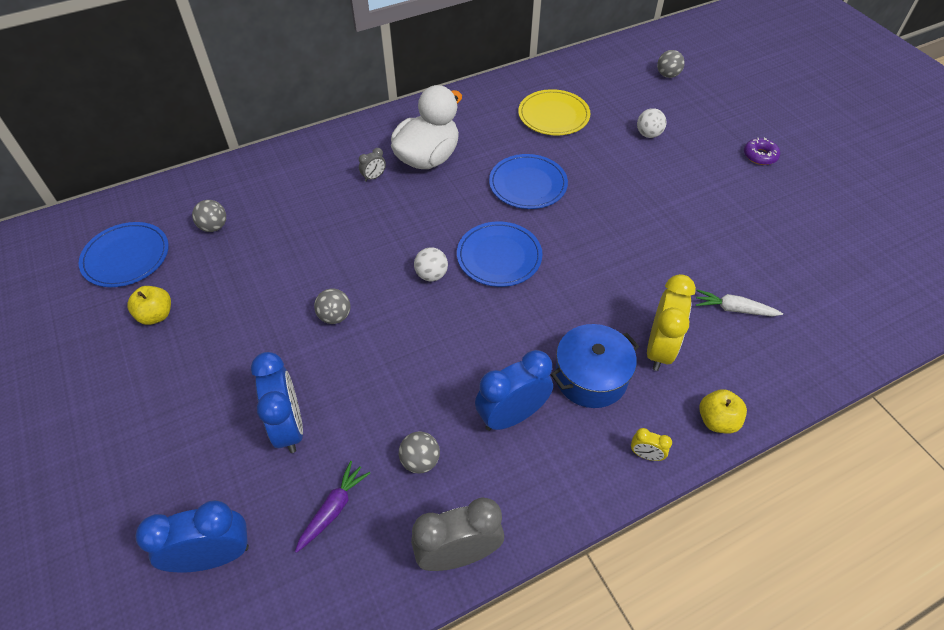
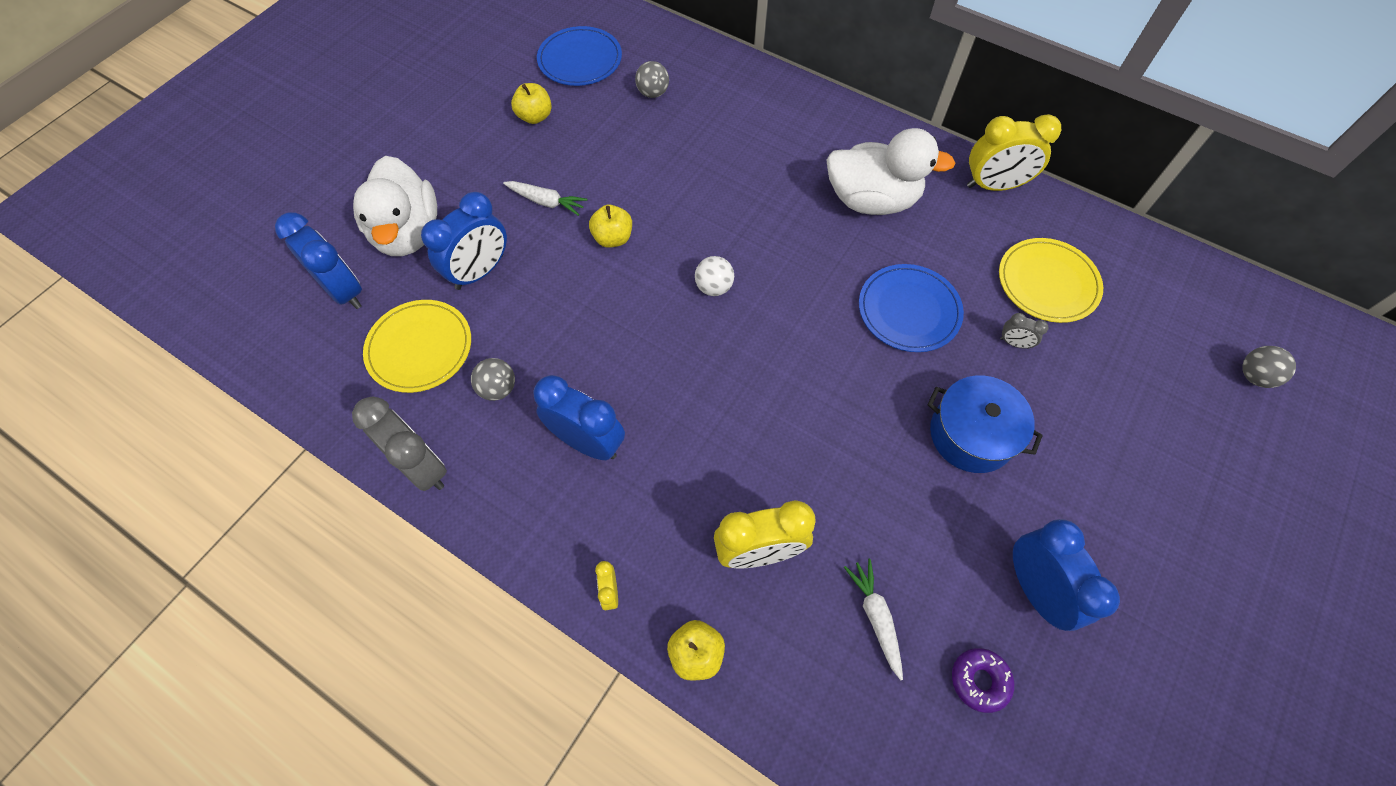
camera: 60 degrees right, 10 degrees up
(194, 470) = (408, 233): none -> white duck
(257, 346) = (546, 202): none -> white carrot
(333, 509) = (419, 348): purple carrot -> yellow plate
(335, 316) = (613, 238): grey ball -> yellow apple
(374, 177) = (806, 171): grey clock -> grey clock (1014, 343)
(465, 99) = (994, 186): none -> yellow clock
(499, 256) = (781, 334): blue plate -> none
(591, 377) = (677, 495): blue pot -> blue pot (971, 435)
(648, 134) = (1108, 401): white ball -> none
(748, 227) = (1034, 588): none -> blue clock
(760, 156) = (1192, 558): purple donut -> purple donut (979, 680)

